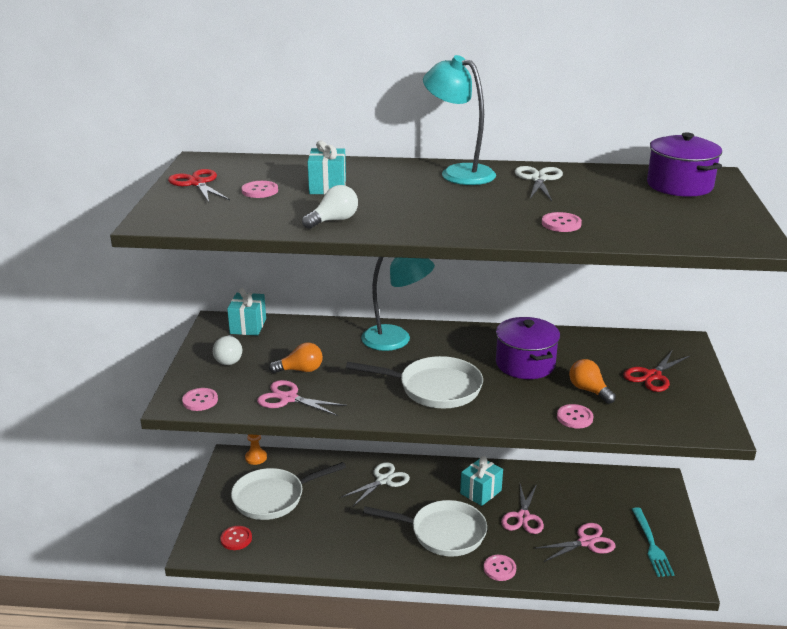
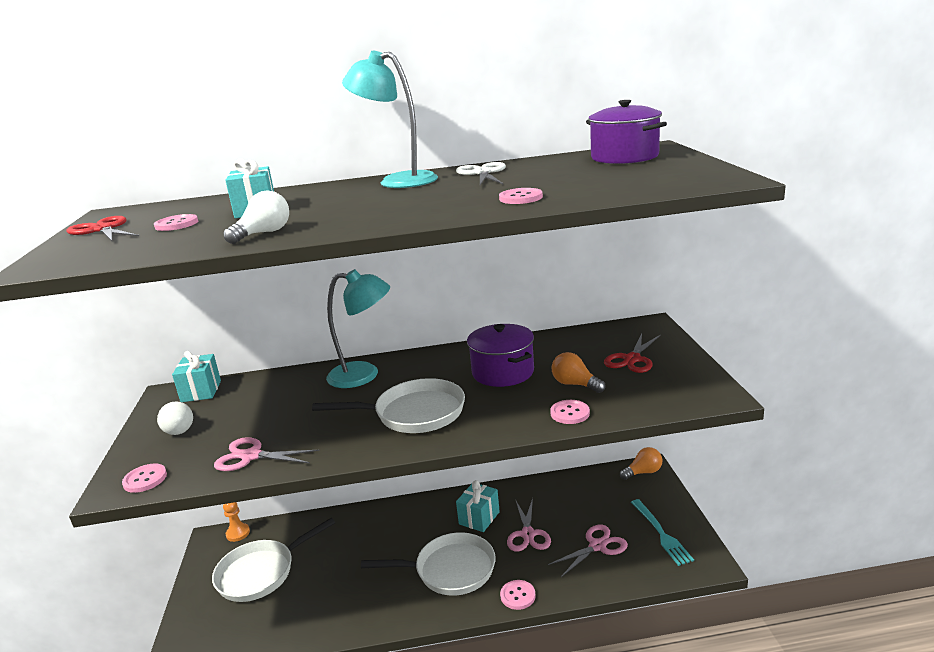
camera: 10 degrees left, 5 degrees down
(236, 539) = (223, 630): red button -> none
(300, 370) = (262, 424): orange light bulb -> orange light bulb (643, 472)
(383, 480) = (377, 528): white scissors -> none

